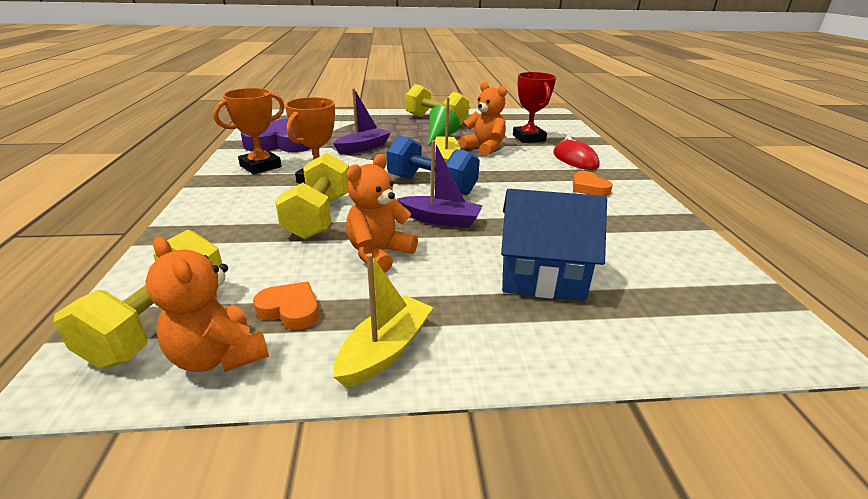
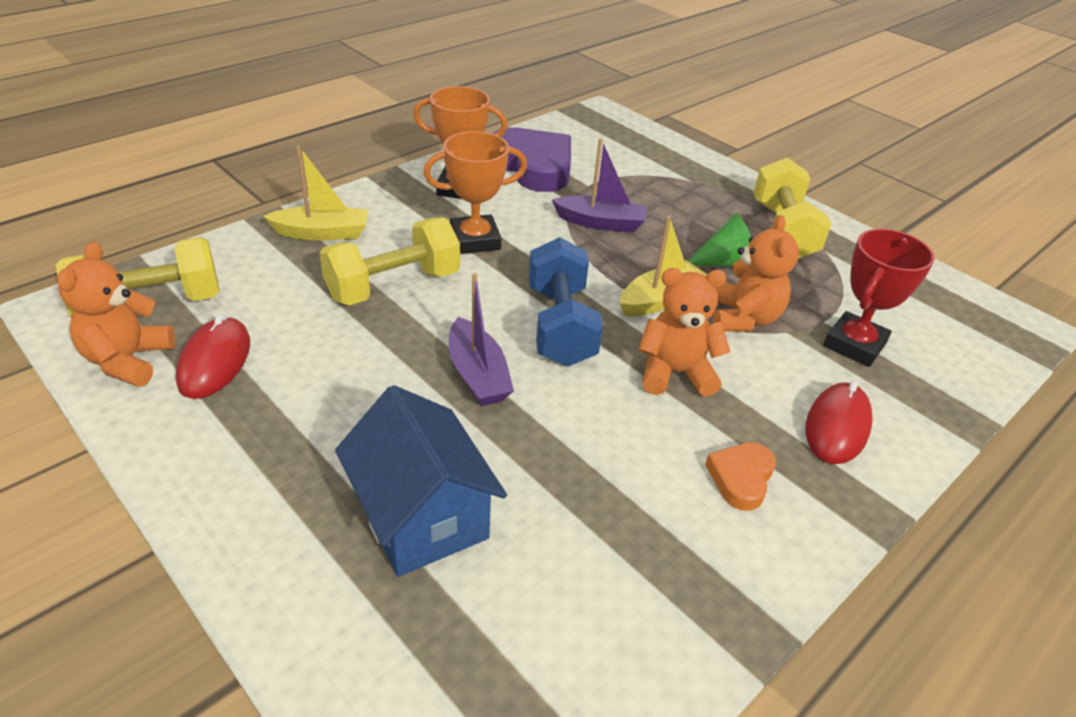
camera: 50 degrees right, 10 degrees up
(290, 310) = (215, 362): orange heart -> red mouse
(379, 254) = (356, 366): orange teddy bear -> orange teddy bear (675, 373)
(385, 350) = (195, 452): yellow boat -> yellow boat (322, 233)

